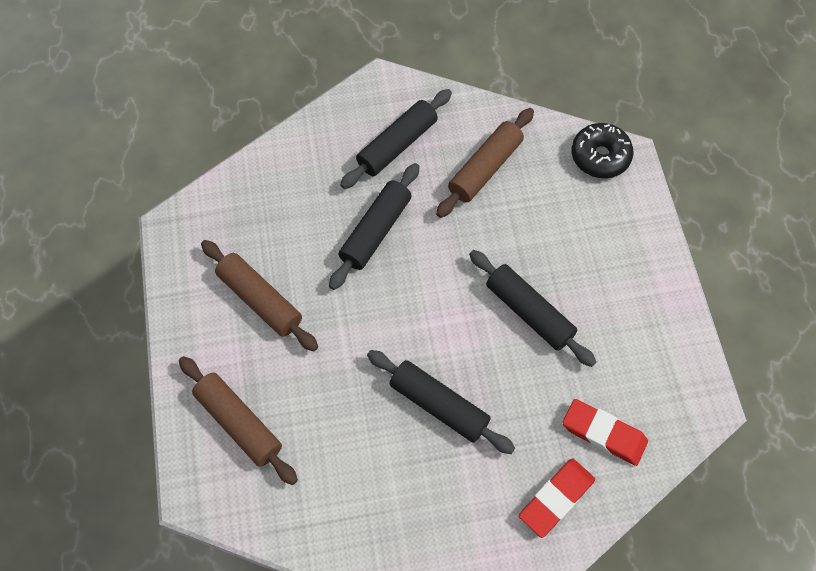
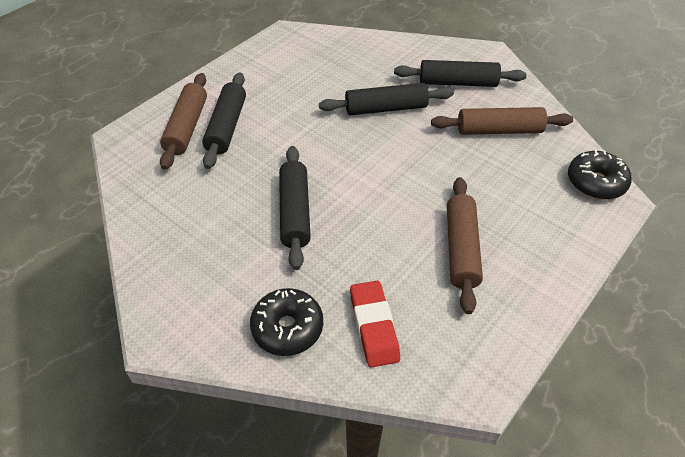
camera: 50 degrees right, 15 degrees down
(260, 300) = (279, 89): brown rolling pin -> brown rolling pin (461, 249)
(529, 312) = (421, 218): black rolling pin -> black rolling pin (226, 127)
(556, 499) = (287, 328): red eraser -> black donut

